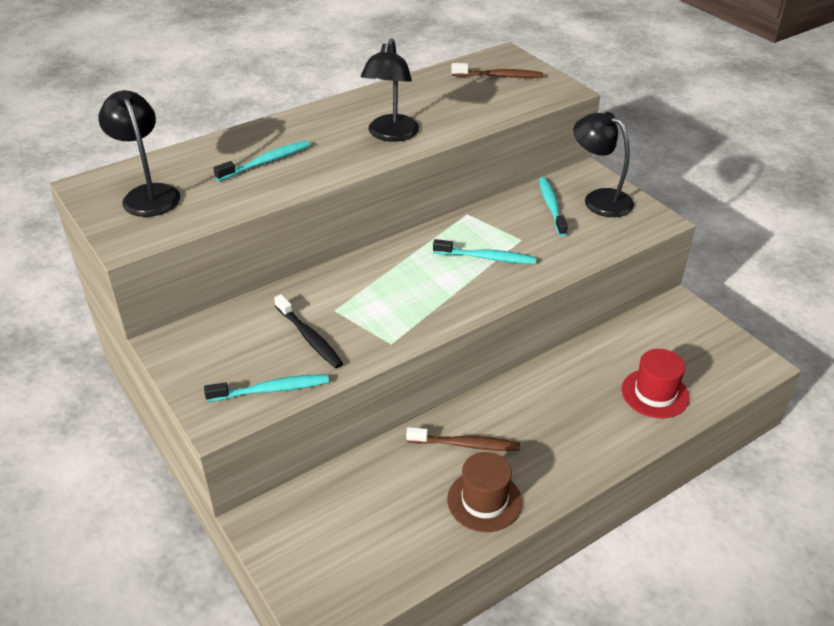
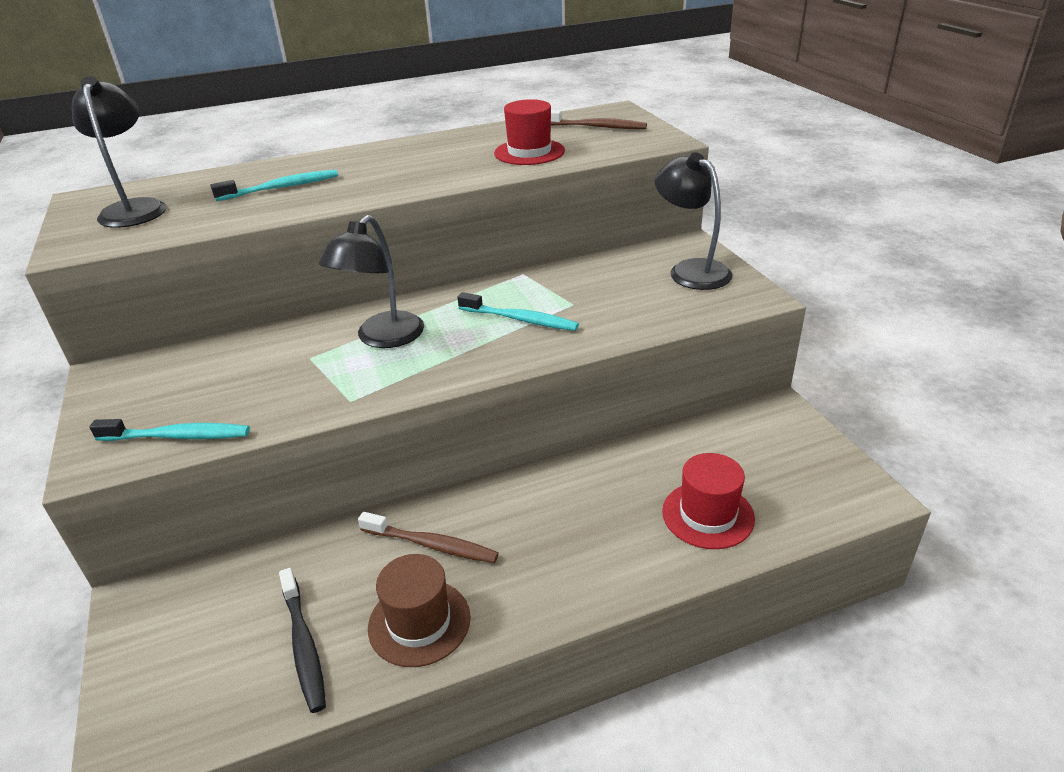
camera: 15 degrees right, 5 degrees down
(309, 337) = (261, 384): black toothbrush -> black toothbrush (304, 645)
(391, 135) = (436, 171): black lamp -> black lamp (383, 338)
(458, 109) = (529, 152): none -> red hat
(551, 206) = (627, 273): turquoise toothbrush -> none

